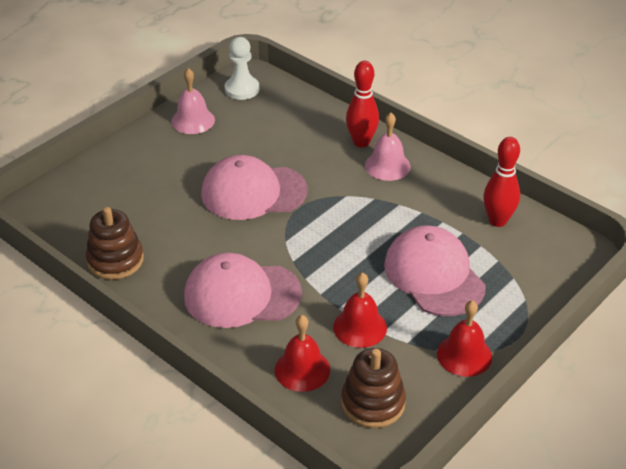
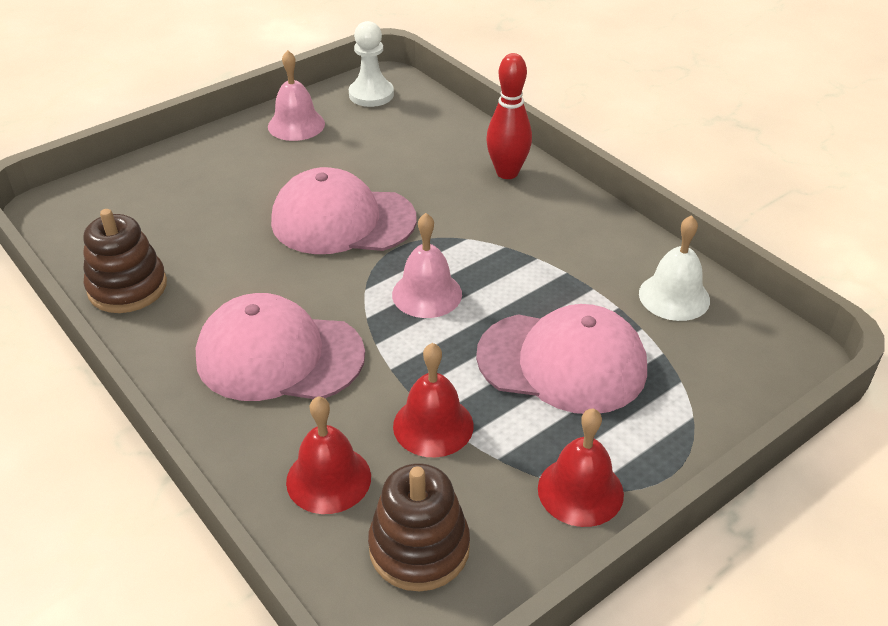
camera: 10 degrees right, 0 degrees up
(387, 165) = (534, 206): pink bell -> pink bell (427, 294)
(434, 275) = (562, 362): pink cap -> pink cap turned 120 degrees clockwise
(497, 221) = (674, 296): red bowling pin -> white bell

